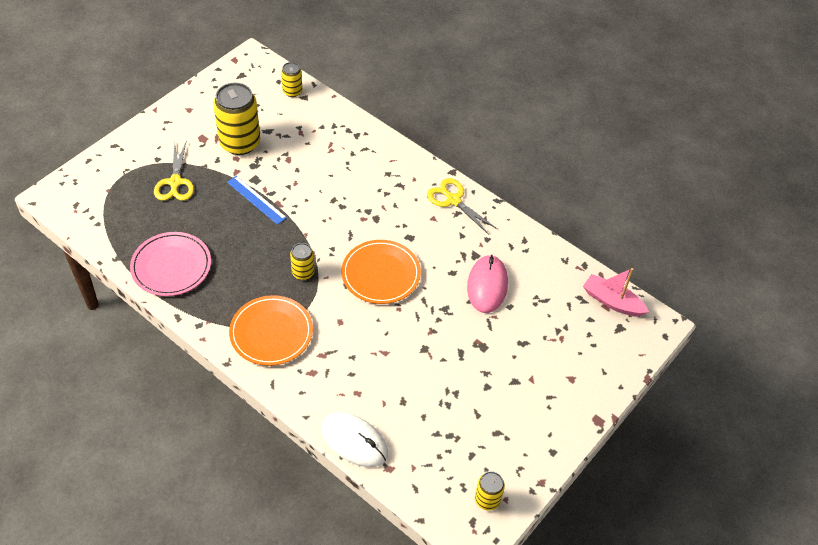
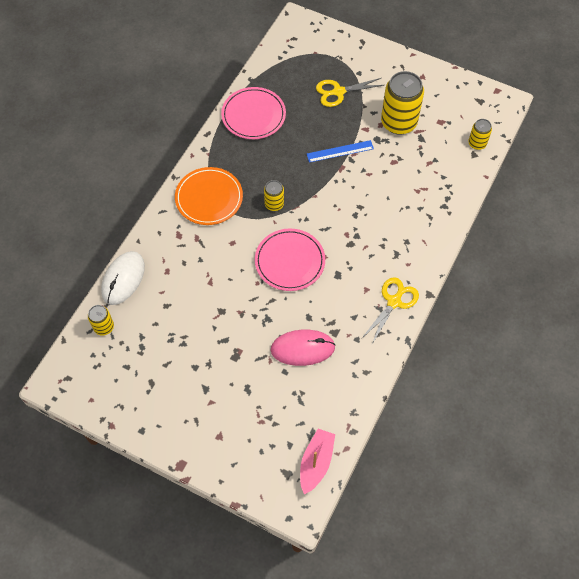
camera: 80 degrees right, 10 degrees up
(256, 200) = (340, 151): blue ruler -> blue ruler turned 45 degrees clockwise
(381, 274) = (290, 261): orange plate -> pink plate
(487, 499) = (88, 385): yellow can -> yellow can (104, 327)

